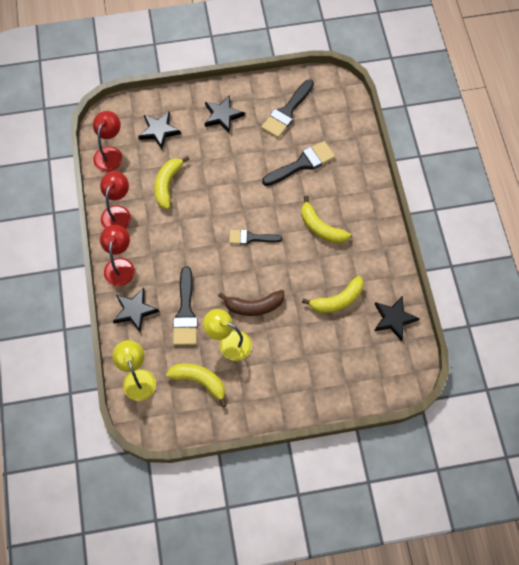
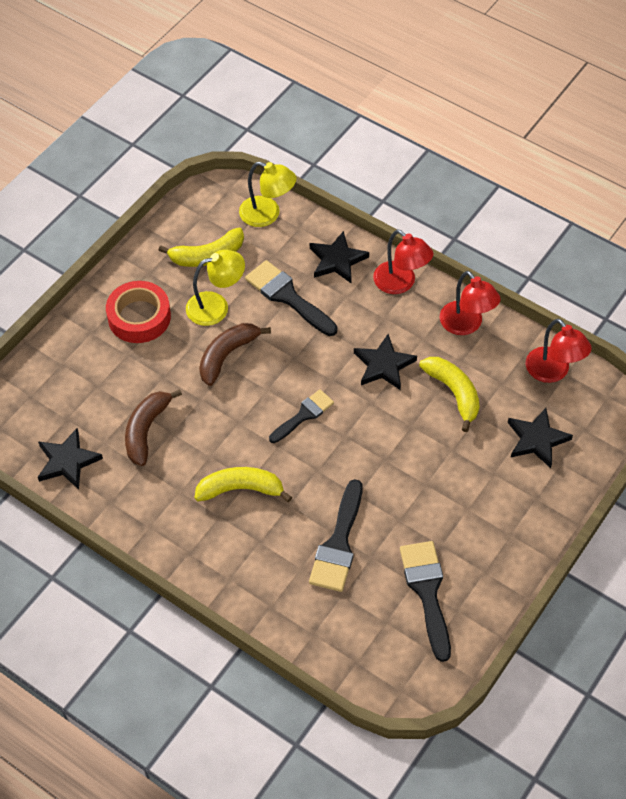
camera: 135 degrees right, 10 degrees down
(222, 115) = (493, 519): black star -> black star (383, 365)
(277, 374) = (139, 317): none -> red tape
(337, 300) = (146, 430): yellow banana -> brown banana

